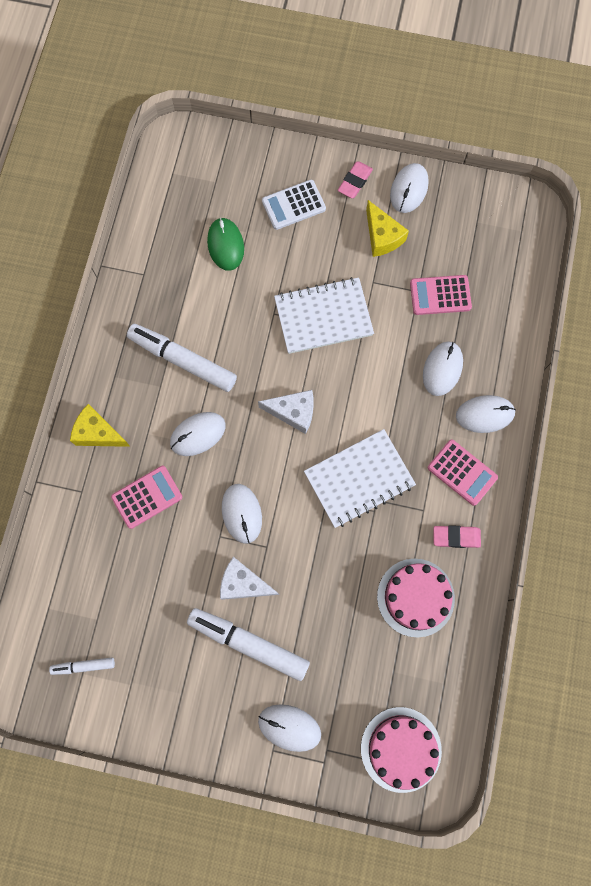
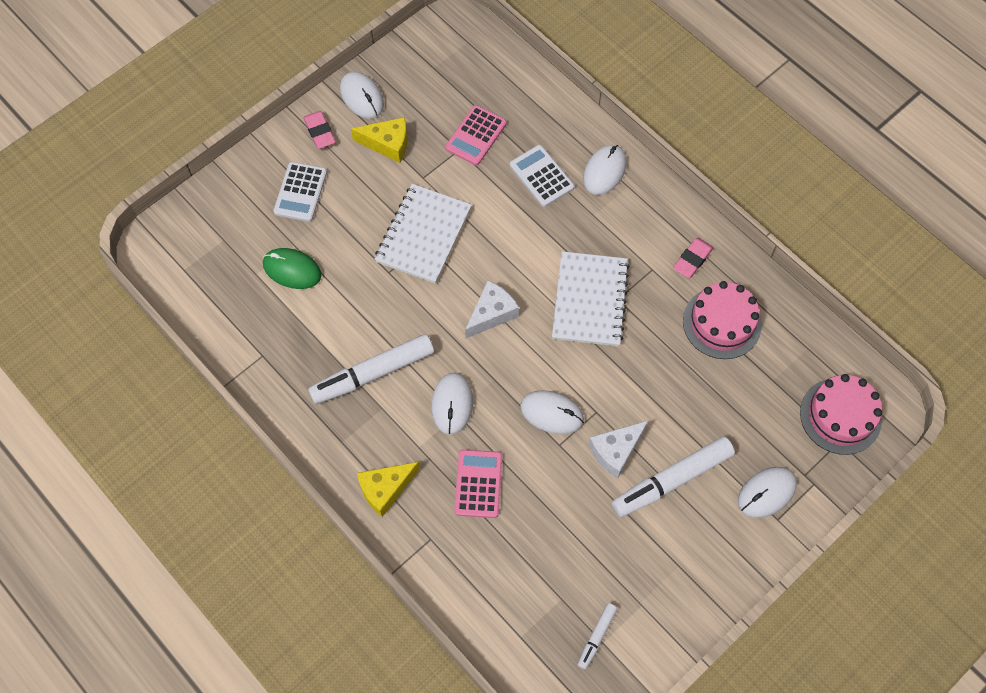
camera: 55 degrees left, 10 degrees down
(442, 369) = (541, 176): white mouse -> white calculator
(462, 472) = (641, 220): pink calculator -> none

